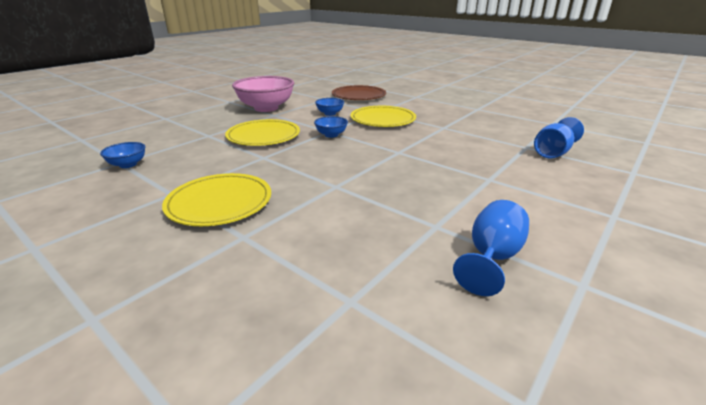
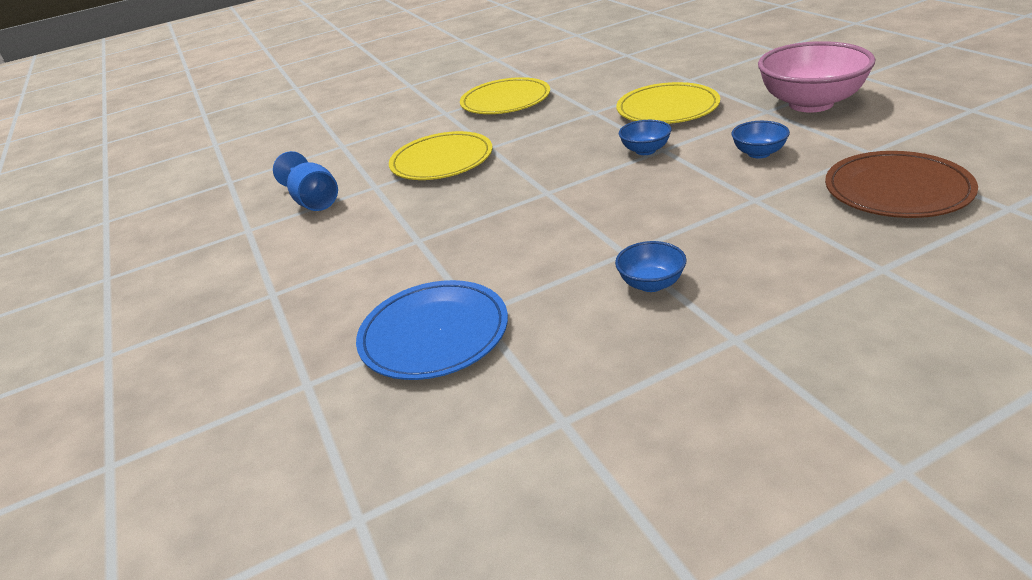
camera: 120 degrees right, 5 degrees up
(128, 164) = (619, 58): blue bowl -> blue bowl (651, 284)
(383, 119) = (701, 198): yellow plate -> yellow plate (442, 161)
(553, 153) = (434, 334): blue goblet -> blue plate

